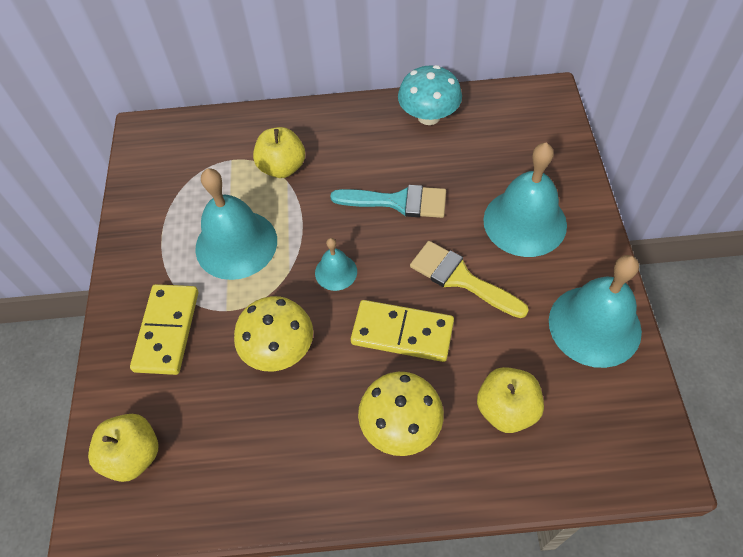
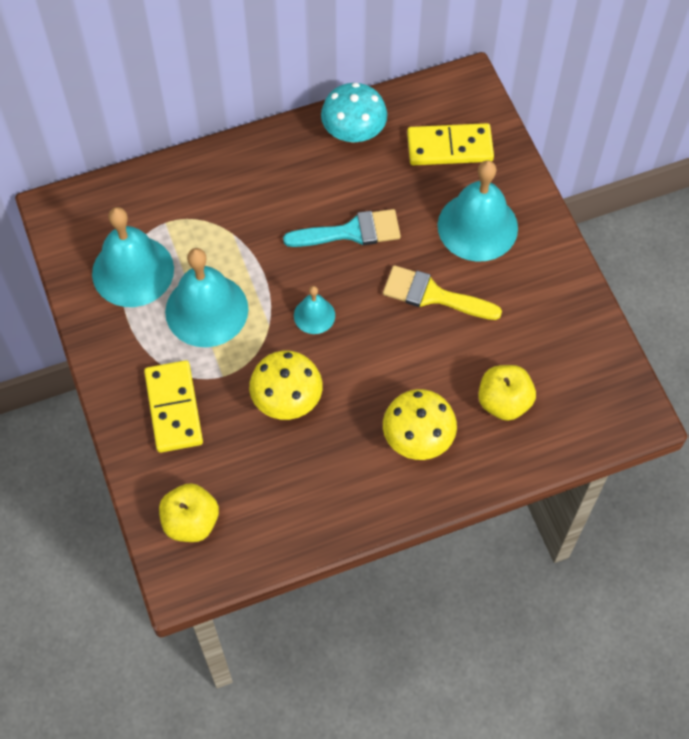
camera: 20 degrees left, 5 degrees up
(282, 167) = (222, 220): yellow apple -> none
(402, 333) = (394, 358): yellow domino -> yellow domino (449, 147)
(594, 325) = (562, 311): turquoise bell -> turquoise bell (133, 271)

